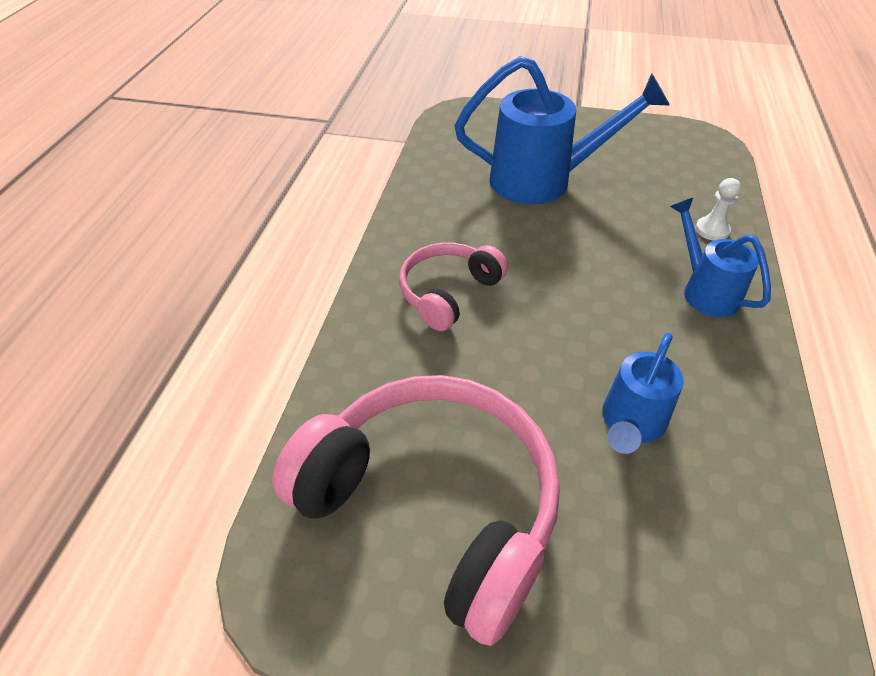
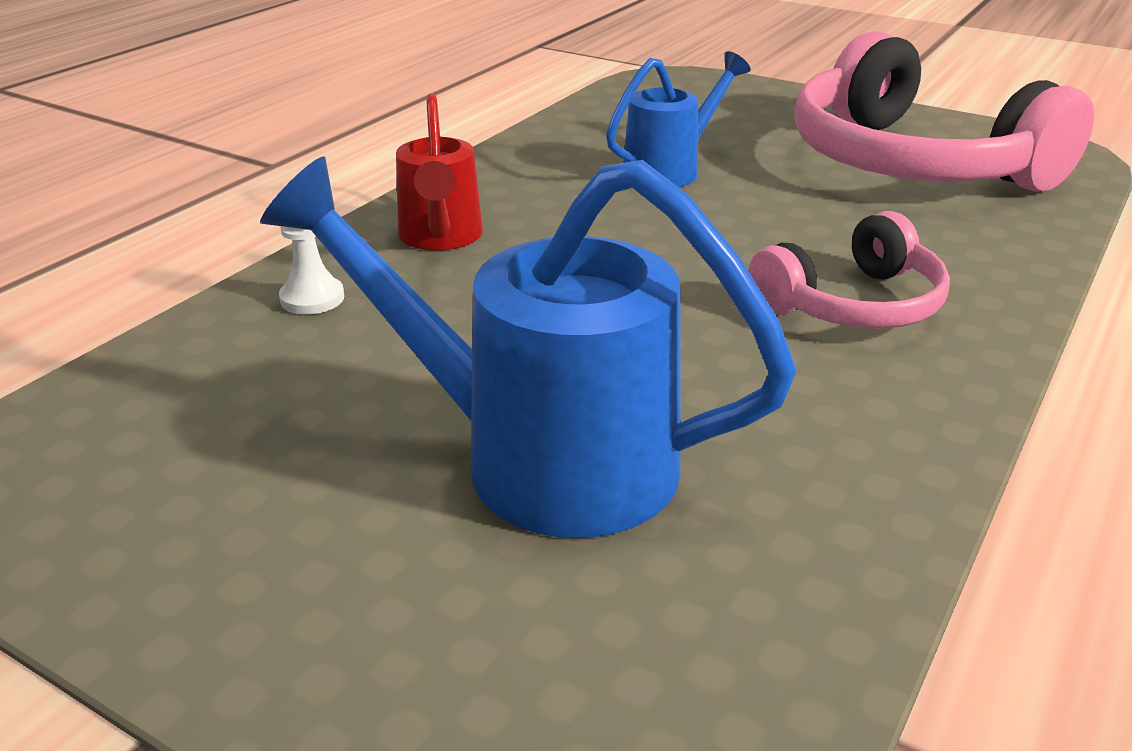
camera: 160 degrees left, 15 degrees down
(705, 290) = (440, 238): blue watering can -> red watering can

